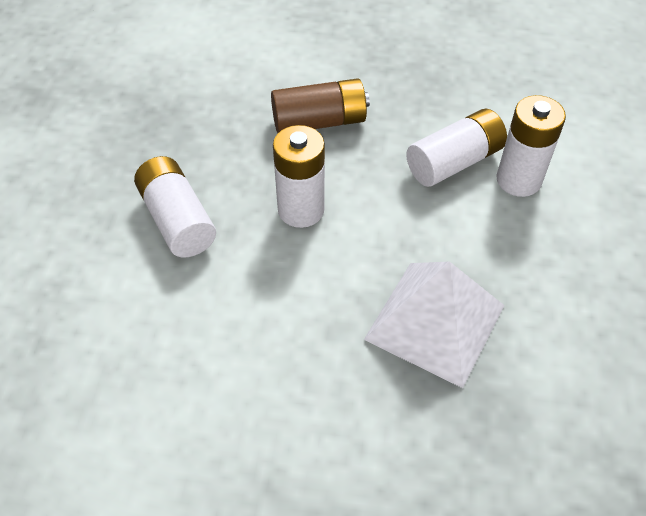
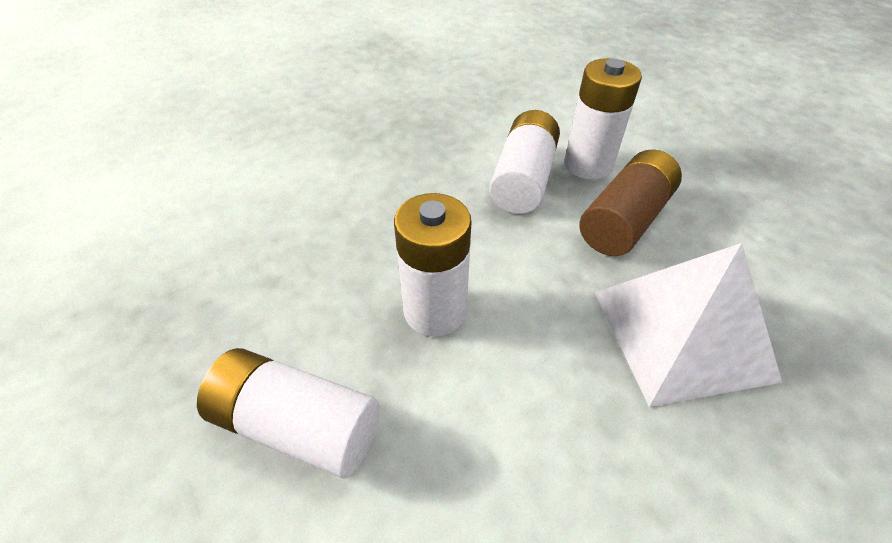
camera: 40 degrees left, 5 degrees down
(319, 121) = (362, 212): brown battery -> brown battery (624, 220)

